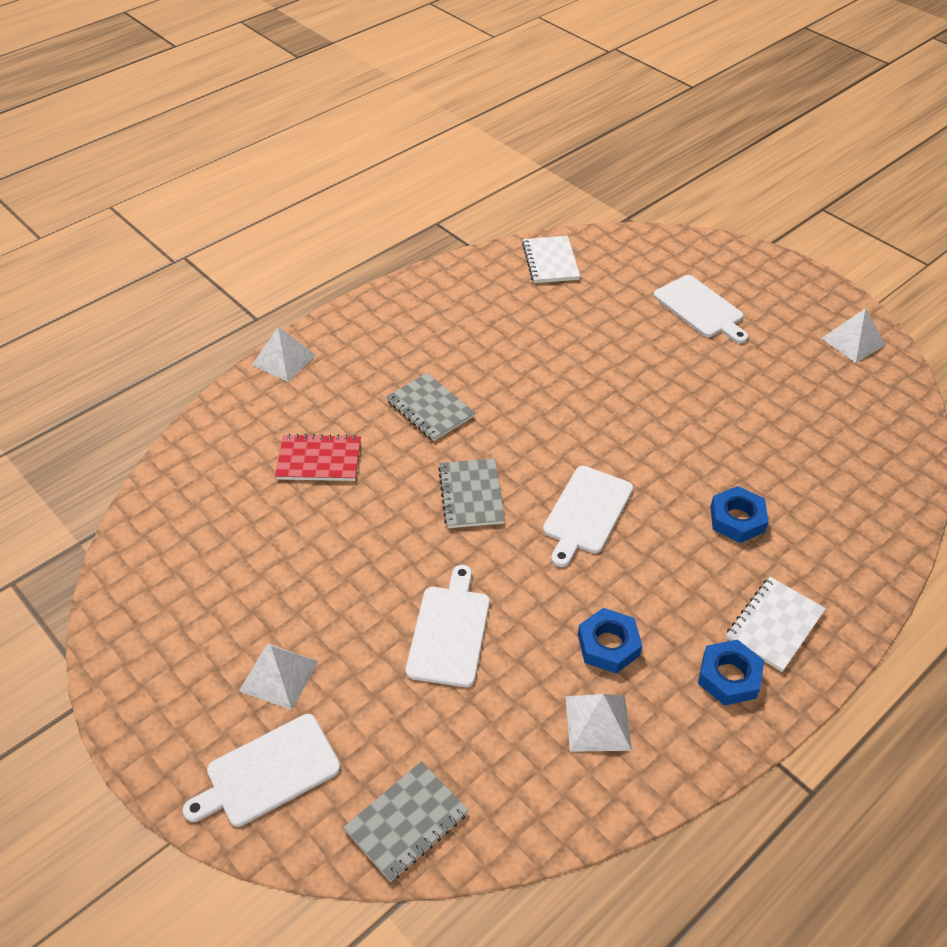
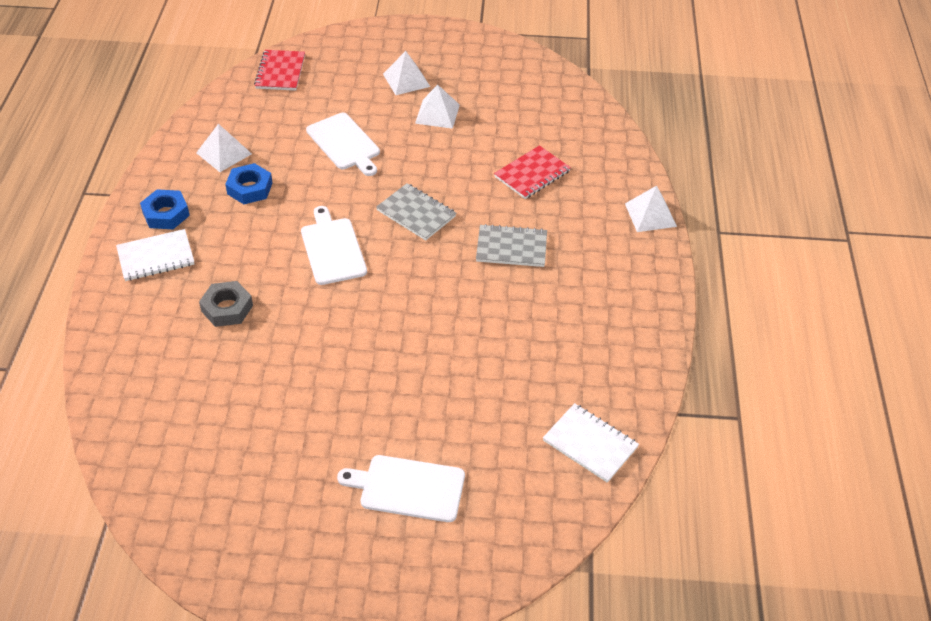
camera: 135 degrees right, 0 degrees up
(268, 772) = (363, 52): white cutting board -> none
(406, 822) = (280, 72): grey notebook -> red notebook
(737, 519) = (227, 308): blue nut -> grey nut
(774, 625) = (156, 257): white notebook -> white notebook turned 75 degrees clockwise
(853, 341) = (238, 553): white pyramid -> white pyramid (437, 114)

